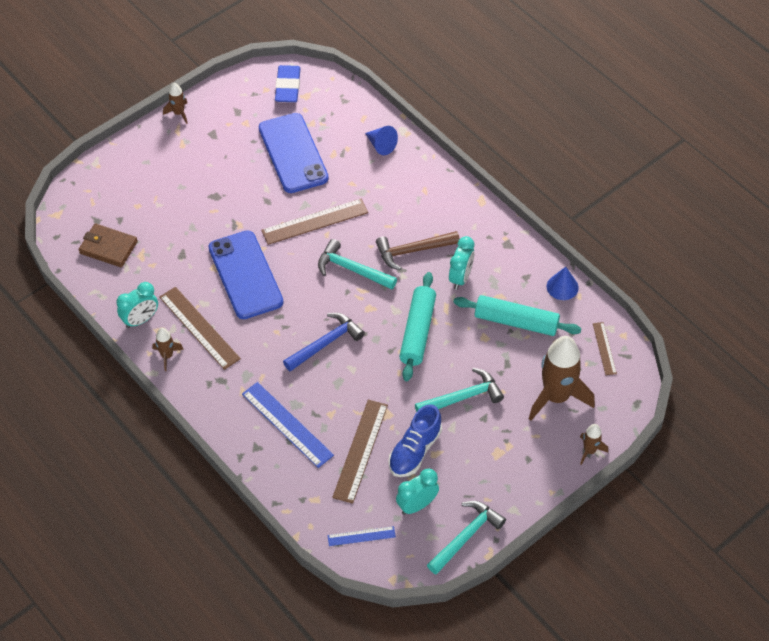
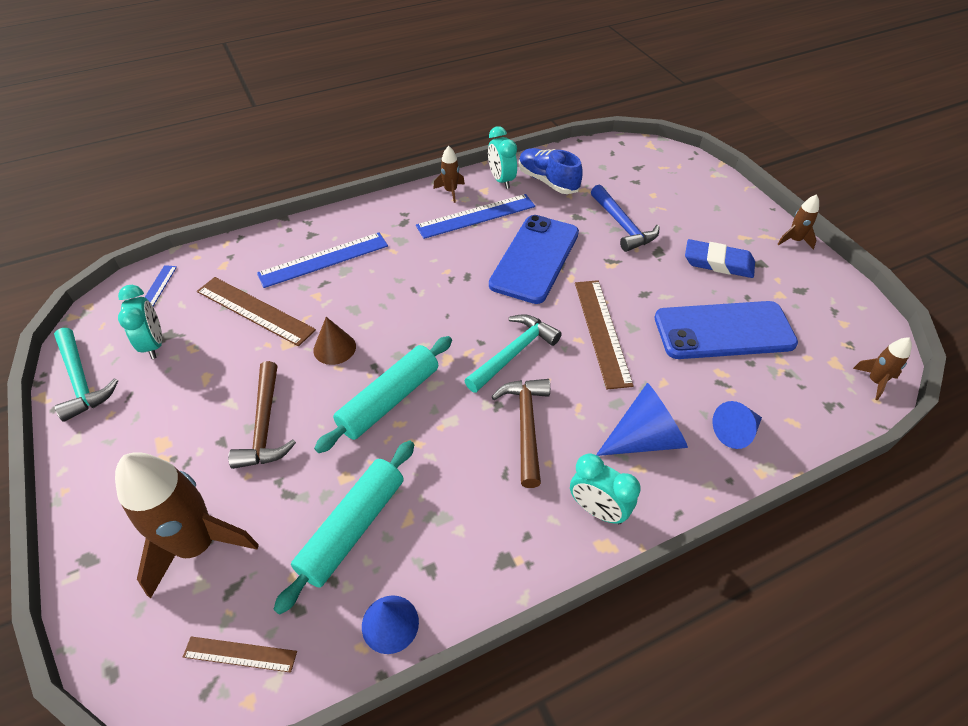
camera: 105 degrees right, 5 degrees down
(108, 247) = (600, 170): brown wallet -> none
(199, 327) = (476, 216): brown ruler -> blue ruler
(245, 275) = (534, 258): blue phone -> blue phone turned 60 degrees counterclockwise
(288, 87) = (852, 346): blue eraser -> blue eraser (718, 263)
(326, 343) = (412, 308): blue hammer -> blue hammer (622, 225)
(382, 381) = (334, 348): none -> brown cone
(401, 189) = (645, 438): none -> blue cone
(414, 451) = (222, 358): blue shoe -> blue shoe (548, 181)
(417, 332) = (389, 400): turquoise rolling pin -> turquoise rolling pin turned 75 degrees counterclockwise
(460, 278) = (460, 474): turquoise clock -> turquoise clock (597, 510)
(463, 397) = (265, 426): turquoise hammer -> brown hammer
(589, 451) = (84, 563): brown rocket -> brown rocket (875, 381)

